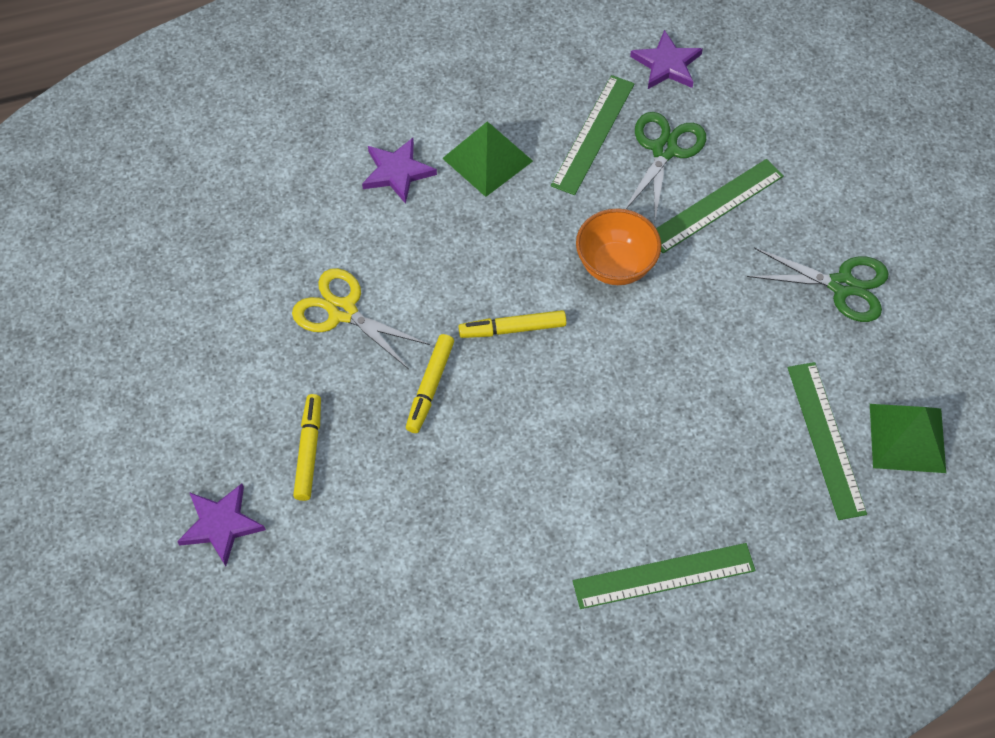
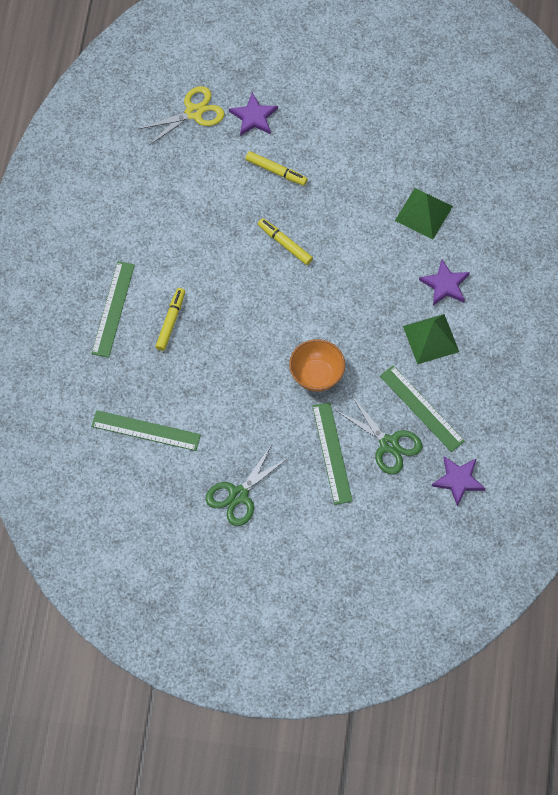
camera: 115 degrees right, 5 degrees up
(342, 311) = (357, 219): yellow scissors -> yellow scissors (194, 112)
(513, 329) = (301, 301): yellow marker -> yellow marker (170, 322)
(907, 437) = (123, 474): green pyramid -> green pyramid (423, 213)

